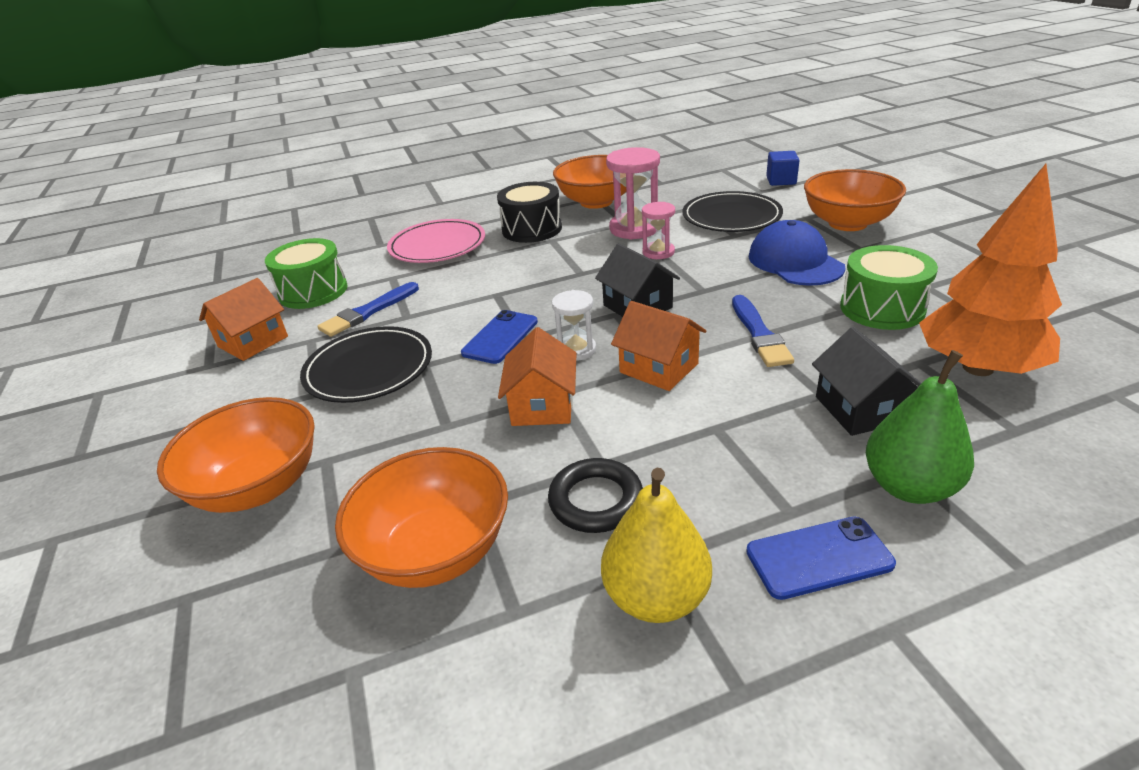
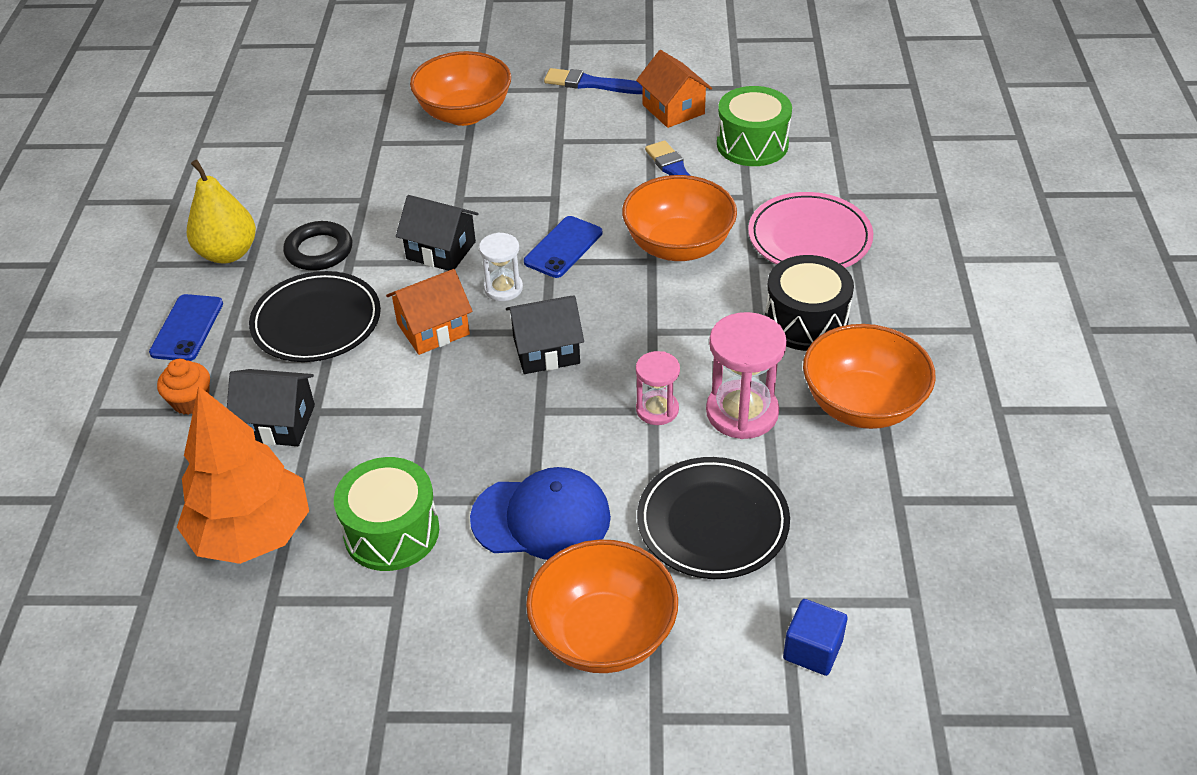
camera: 110 degrees right, 10 degrees up
(369, 369) = (573, 168): black plate -> black plate (316, 321)
(435, 551) = (340, 178): orange bowl -> orange bowl (678, 246)
(500, 337) = (563, 247): blue phone -> blue phone turned 75 degrees clockwise
(542, 405) = (441, 250): orange house -> black house
(759, 334) = (427, 415): blue brush -> blue brush (592, 84)
(909, 487) = (190, 401): green pear -> orange cupcake

